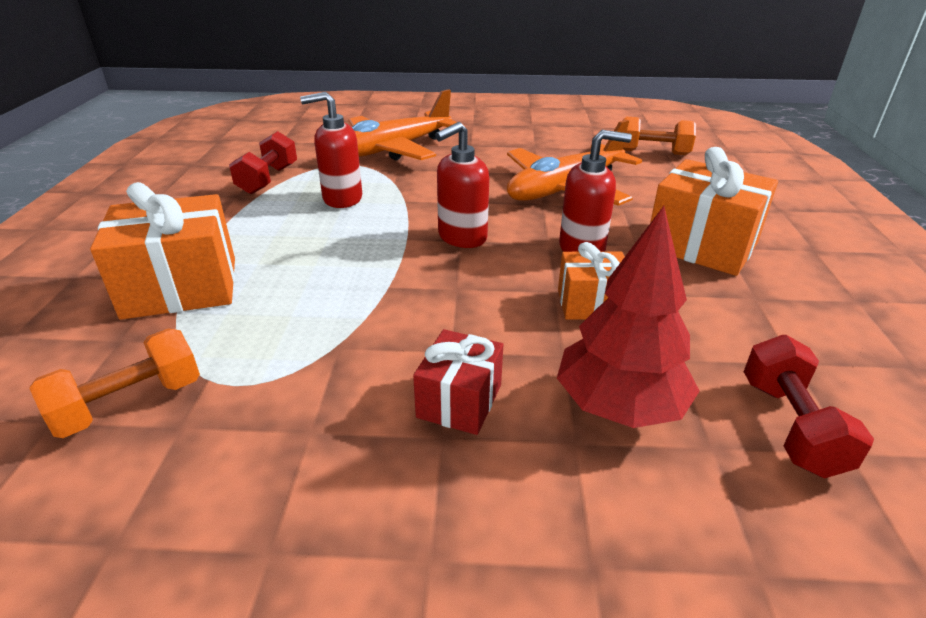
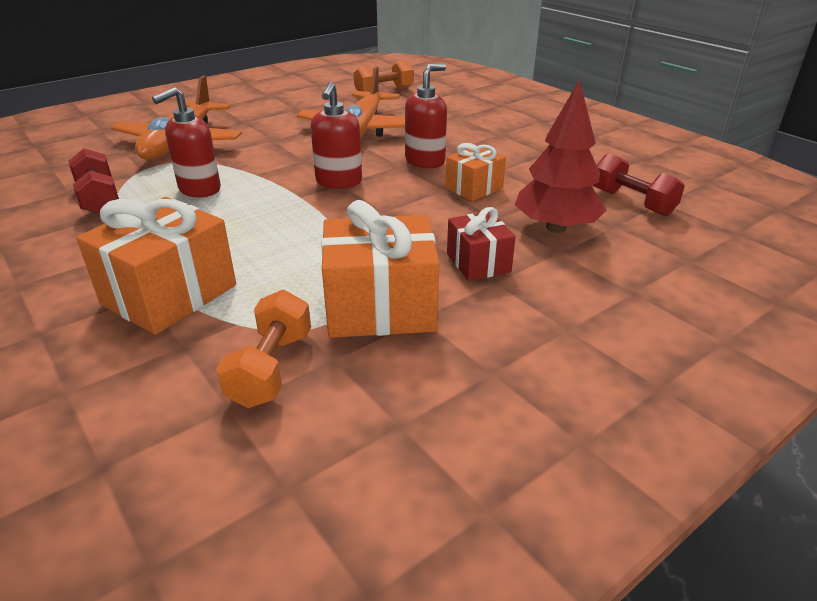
camera: 40 degrees left, 0 degrees up
(701, 245) = (487, 137): orange gift -> orange gift (380, 307)

